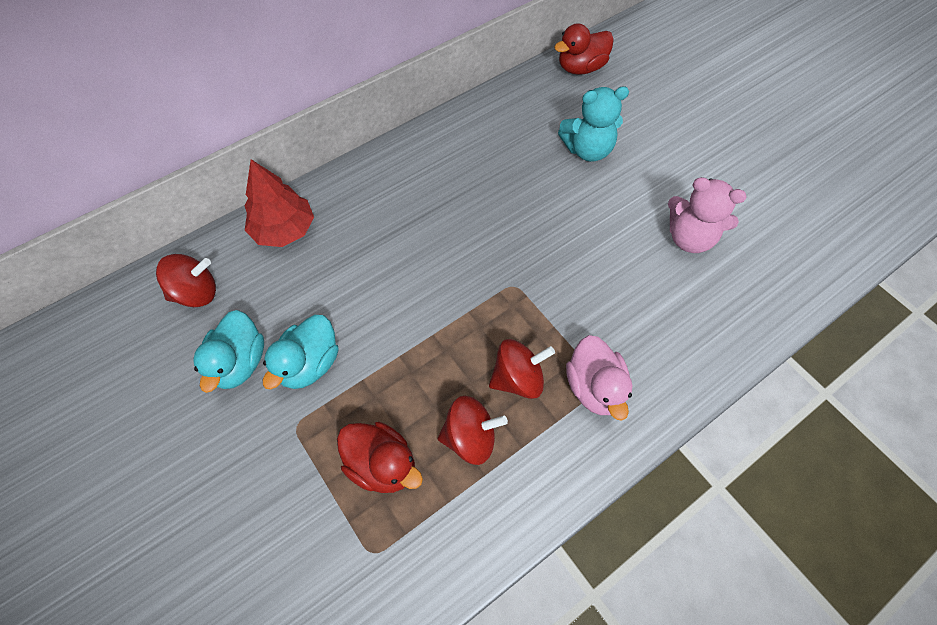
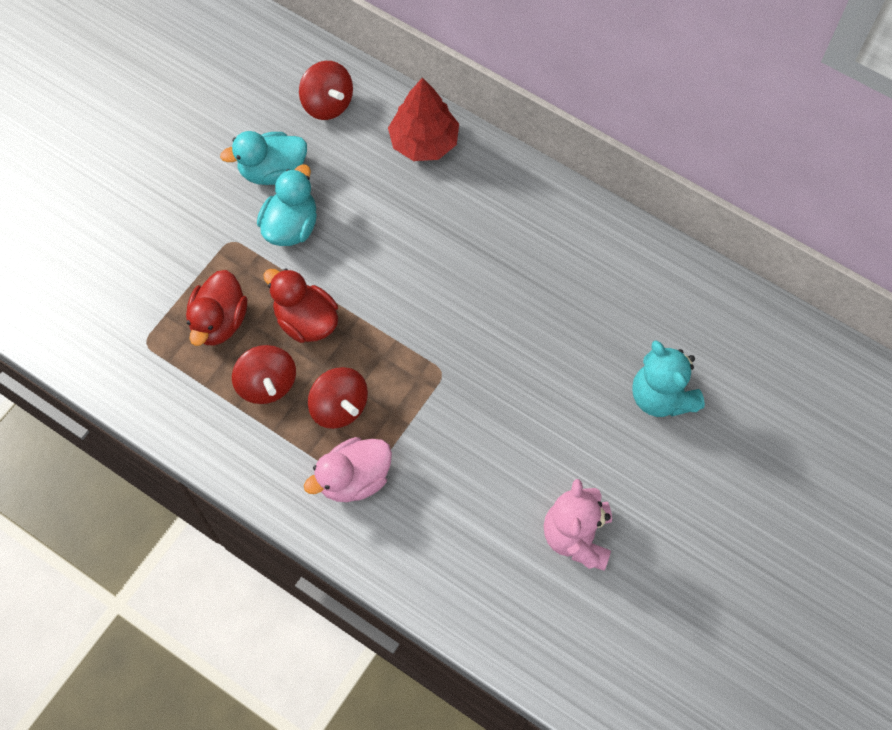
camera: 70 degrees right, 5 degrees up
(309, 364) = (291, 226): turquoise duck -> turquoise duck turned 105 degrees clockwise
(581, 68) = (799, 354): red duck -> red duck (306, 321)

